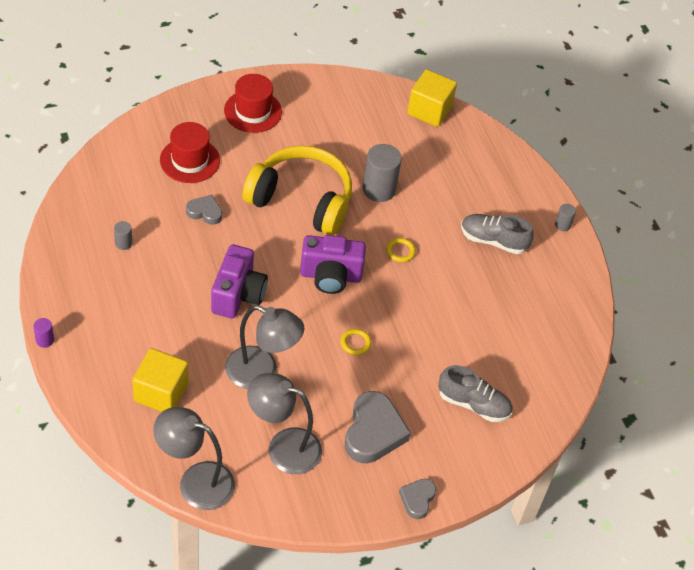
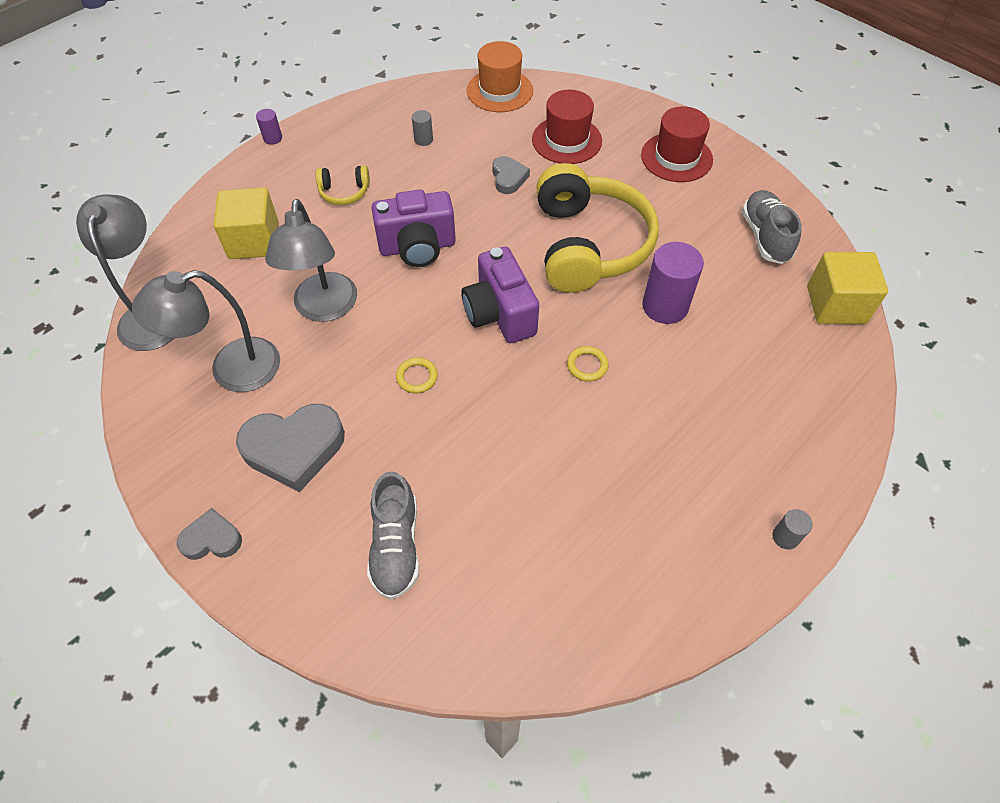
camera: 70 degrees right, 5 degrees up
(102, 172) = (499, 91): none -> orange hat
(147, 316) = (344, 192): none -> yellow headphones
(283, 447) = (231, 369): grey lamp -> grey lamp turned 105 degrees counterclockwise
(379, 189) = (665, 306): grey cylinder -> purple cylinder
(493, 240) = (685, 459): grey shoe -> grey shoe (765, 236)

